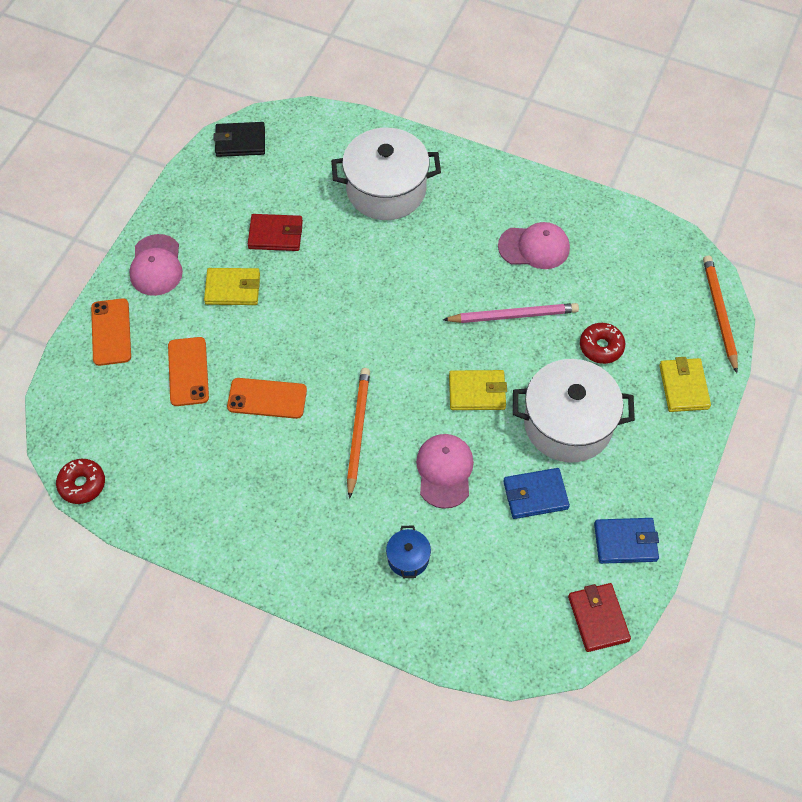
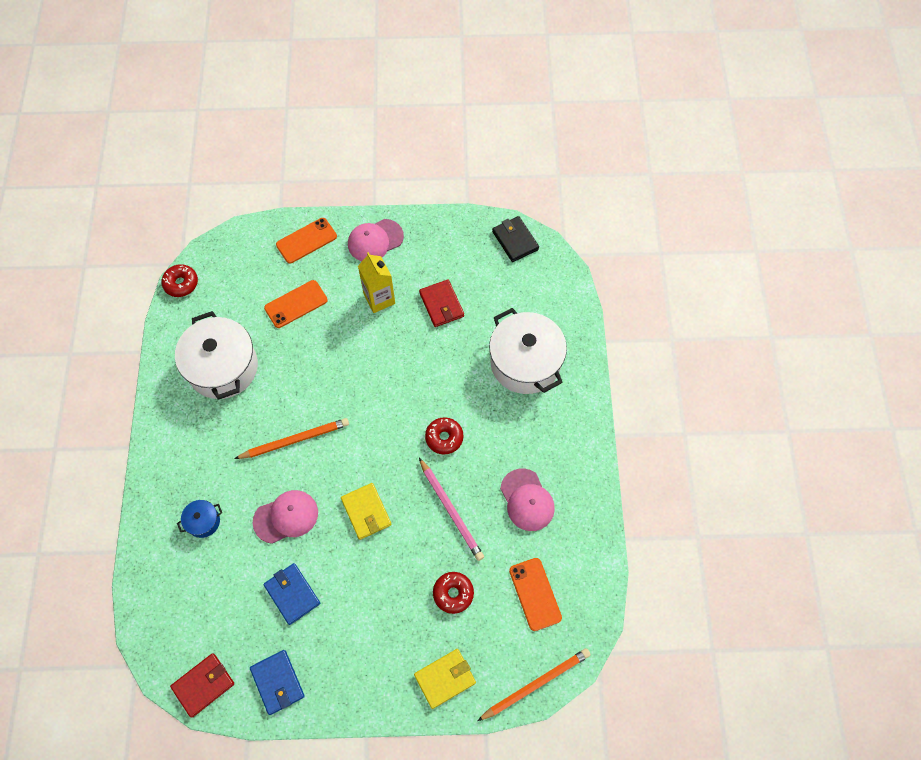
camera: 65 degrees right, 5 degrees up
(233, 288) = (379, 299): yellow wallet -> yellow carton
(267, 398) = (296, 365): orange phone -> orange phone (535, 594)
(430, 291) = (444, 438): none -> red donut
(568, 424) = (367, 595): white pot -> white pot (223, 367)

